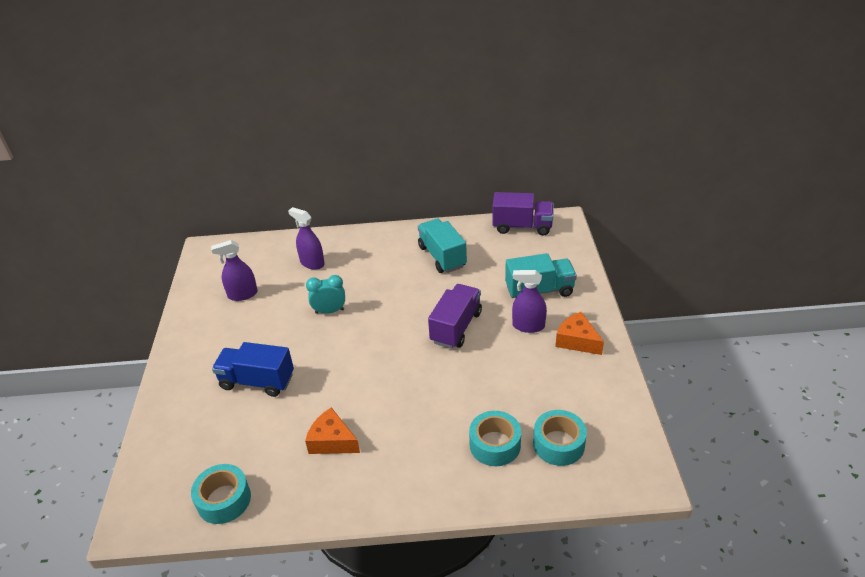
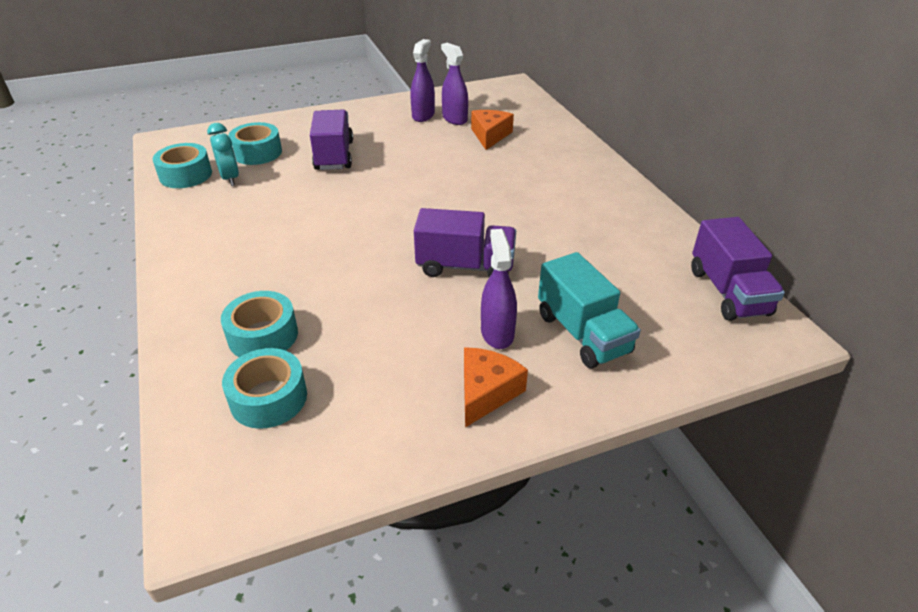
camera: 70 degrees right, 0 degrees up
(214, 439) = (257, 152): none -> turquoise tape
(257, 381) = (334, 155): blue truck -> purple truck
(312, 263) = (527, 144): purple spray bottle -> purple spray bottle (423, 115)
(329, 311) = (453, 171): turquoise clock -> turquoise clock (230, 178)
(332, 441) = (259, 215): orange cheese -> orange cheese (490, 135)
(442, 256) = (600, 229): turquoise truck -> none

